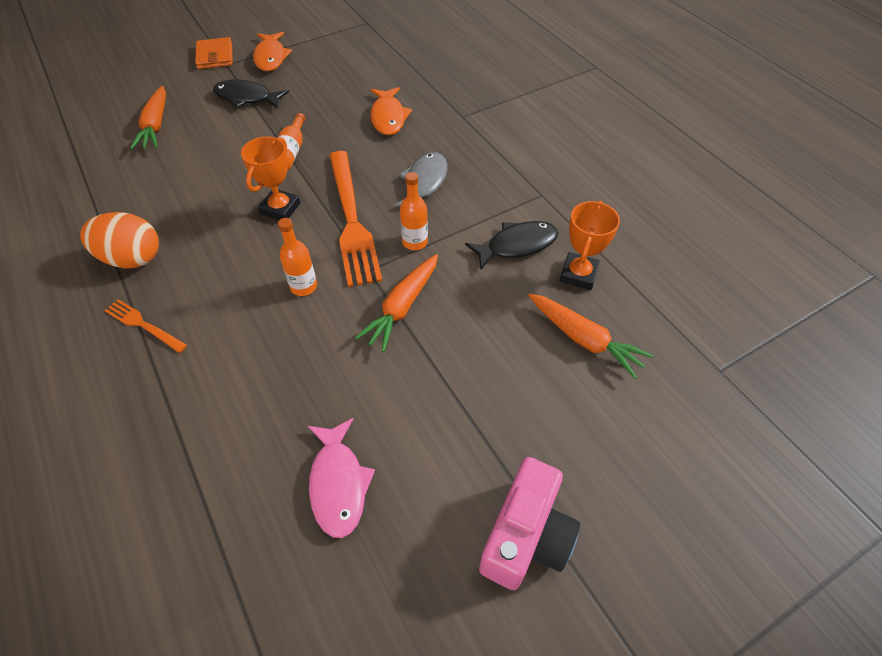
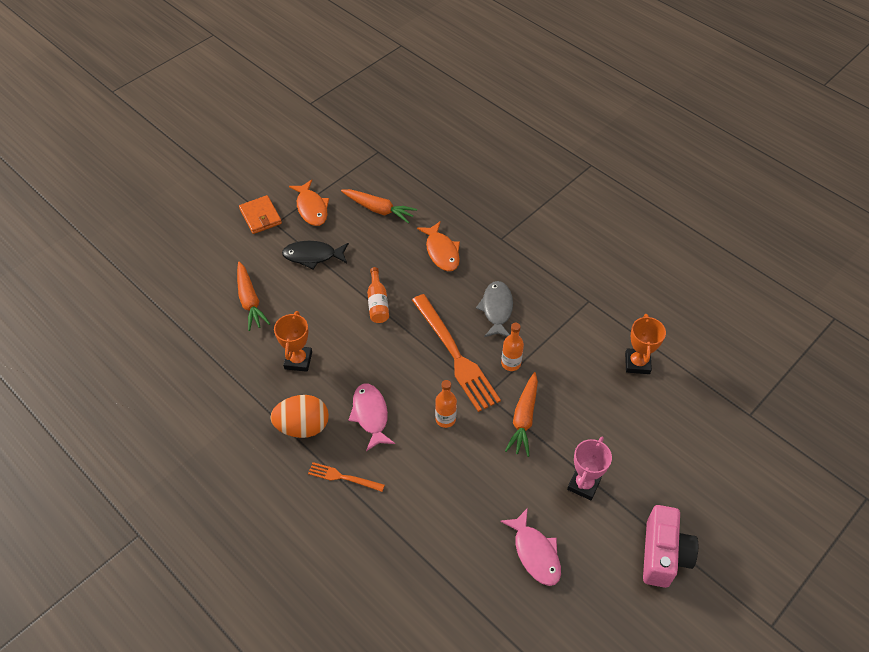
camera: 15 degrees left, 0 degrees up
(217, 263) = (371, 415): none -> pink fish
(280, 208) = (395, 357): orange trophy -> orange trophy (298, 360)
(447, 407) = (583, 484): none -> pink trophy
(517, 245) = (586, 349): black fish -> none
(584, 339) = (656, 413): orange carrot -> orange carrot (378, 209)

